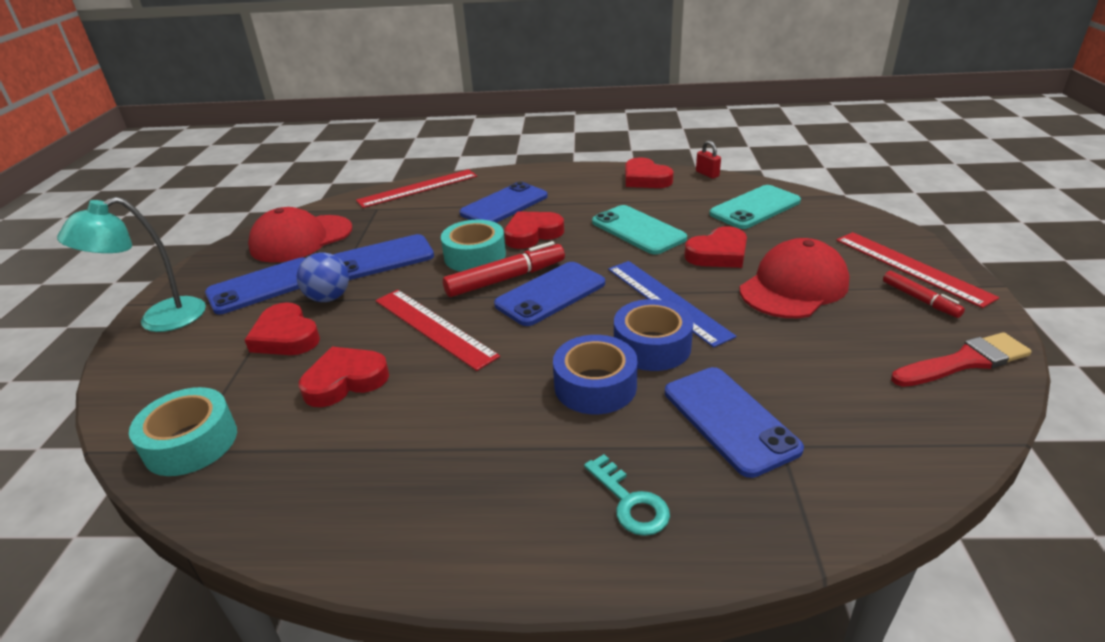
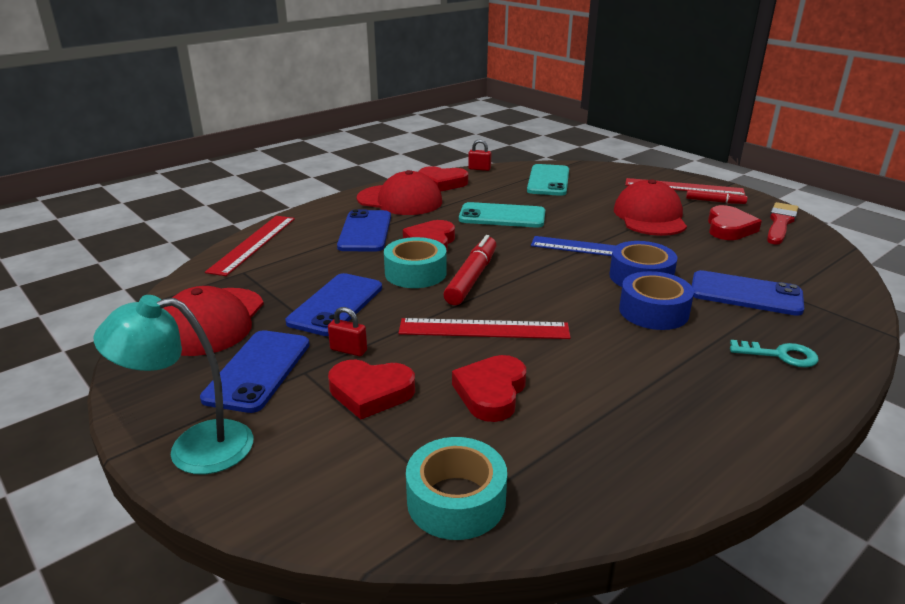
camera: 45 degrees left, 5 degrees down
(159, 320) = (194, 448): turquoise lamp -> turquoise lamp turned 75 degrees clockwise
(329, 298) = (348, 350): blue ball -> red padlock
(550, 294) = (523, 274): blue phone -> none
(579, 185) = (400, 200): none -> red cap
(718, 254) = (578, 213): red heart -> red heart (729, 228)

